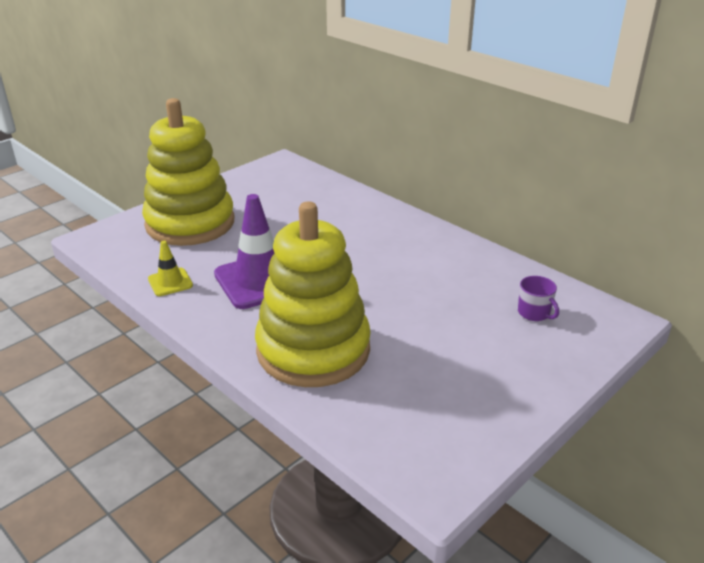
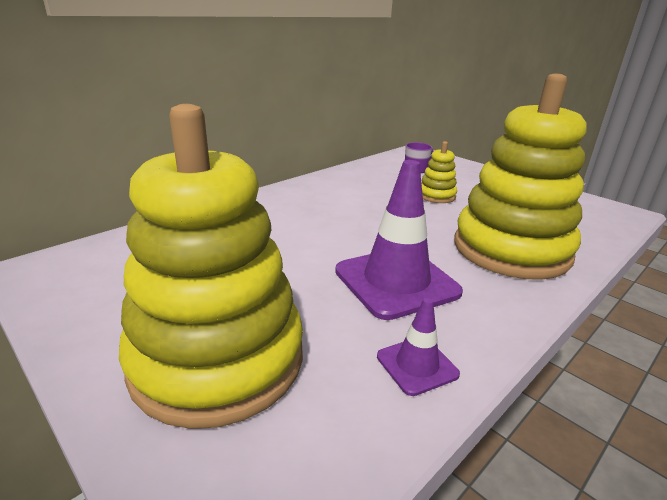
camera: 90 degrees left, 5 degrees down
(170, 282) = (417, 365): yellow traffic cone -> purple traffic cone
(443, 319) = (436, 196): none -> yellow stacking toy

